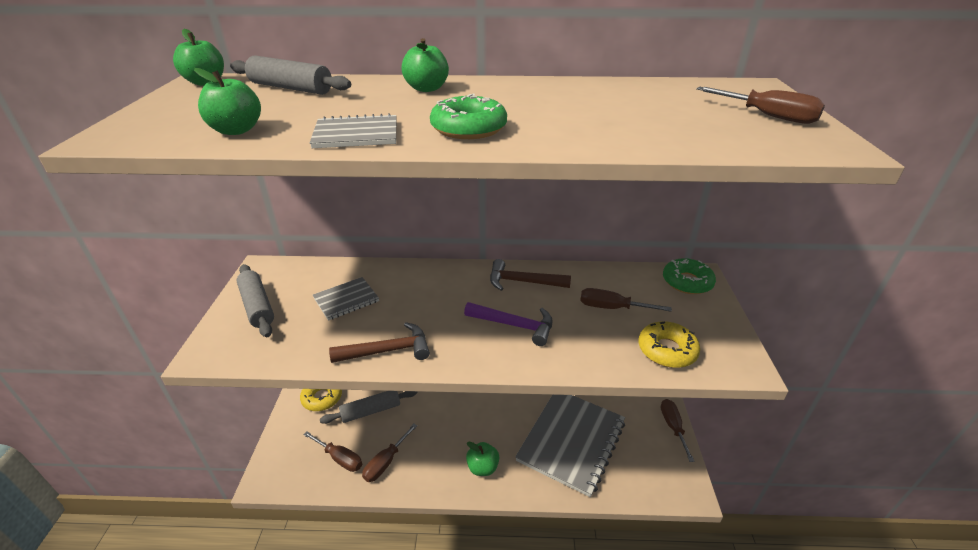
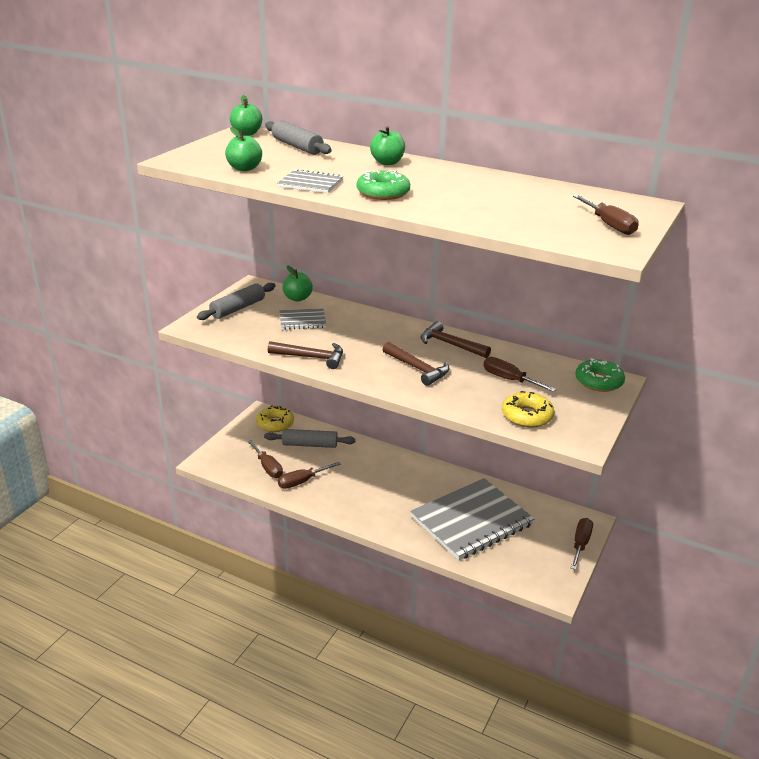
camera: 25 degrees right, 5 degrees down
(257, 306) = (238, 308): grey rolling pin -> grey rolling pin turned 45 degrees clockwise
(482, 467) = (379, 511): green apple -> green apple (297, 298)
(514, 325) = (417, 369): purple hammer -> brown hammer

